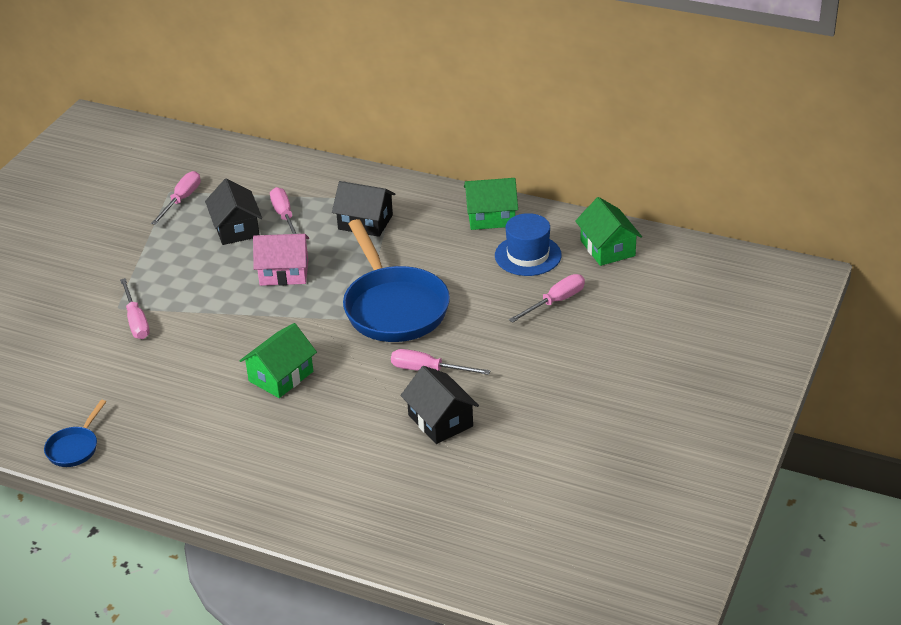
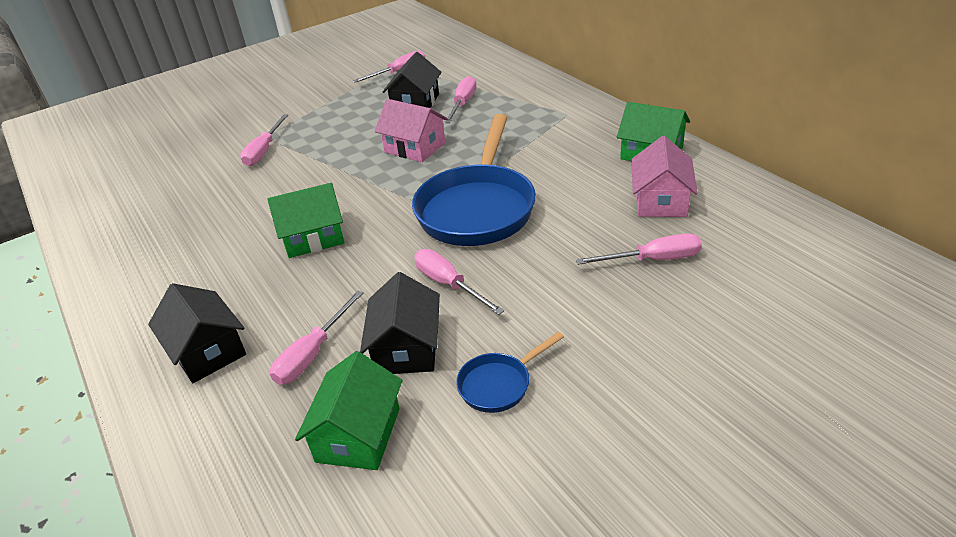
camera: 35 degrees right, 0 degrees up
(75, 448) = (98, 238): blue pan -> blue pan (499, 384)
(365, 222) = (526, 126): black house -> black house (207, 351)
(377, 450) = (313, 353): none -> pink screwdriver
(528, 255) = (661, 200): blue hat -> pink house
(607, 248) = (762, 220): green house -> green house (358, 435)

